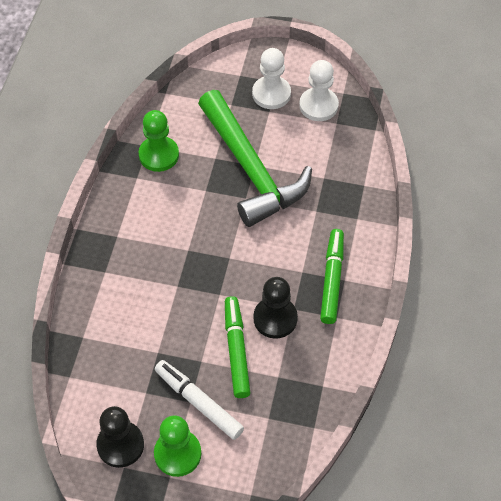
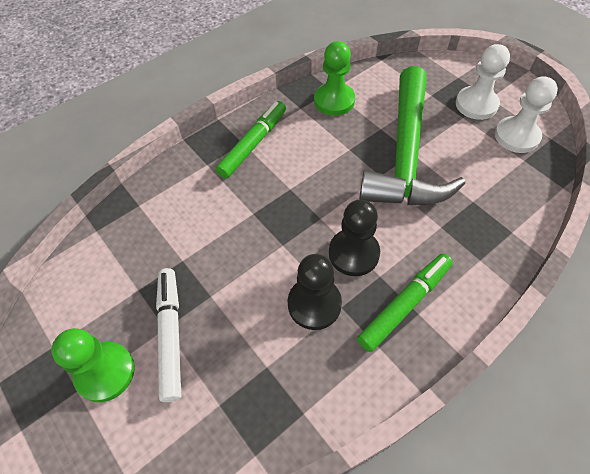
camera: 40 degrees right, 0 degrees up
(120, 445) = (70, 323): black pawn -> black pawn (353, 253)
(236, 350) = (251, 309): green marker -> green marker (253, 144)

